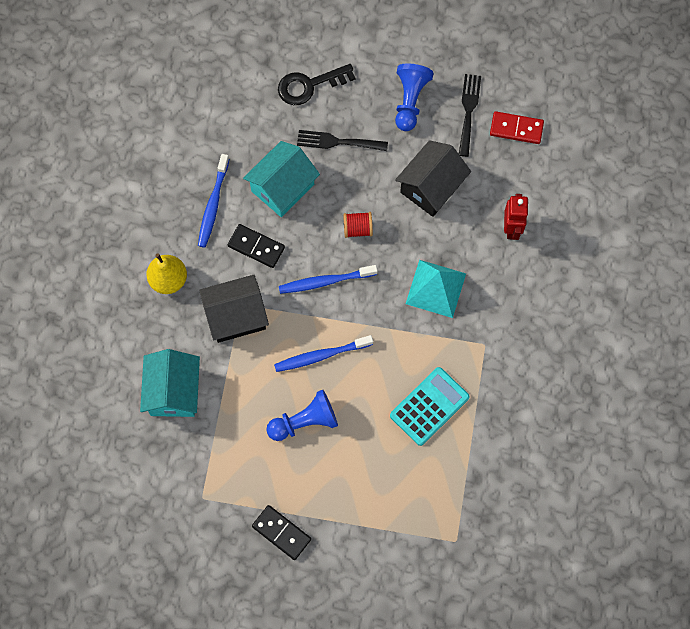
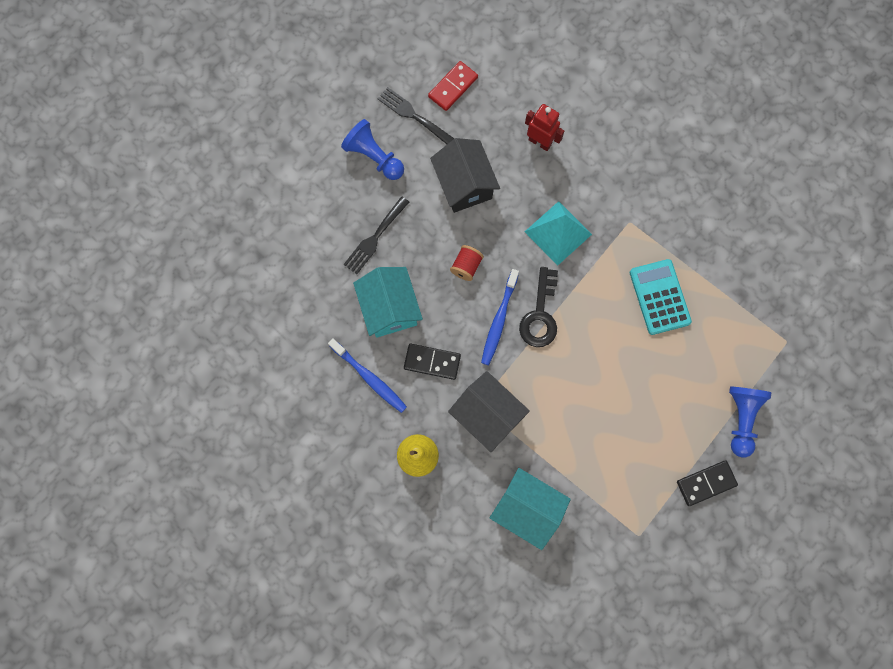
camera: 60 degrees left, 5 degrees up
(236, 316) = (487, 415): black house -> black house turned 60 degrees counterclockwise
(256, 247) = (432, 362): black domino -> black domino turned 45 degrees clockwise
(305, 421) = (617, 408): blue pawn -> blue pawn (741, 418)
(309, 85) = (306, 232): black key -> black key (540, 314)
(321, 355) = (565, 361): blue toothbrush -> none

